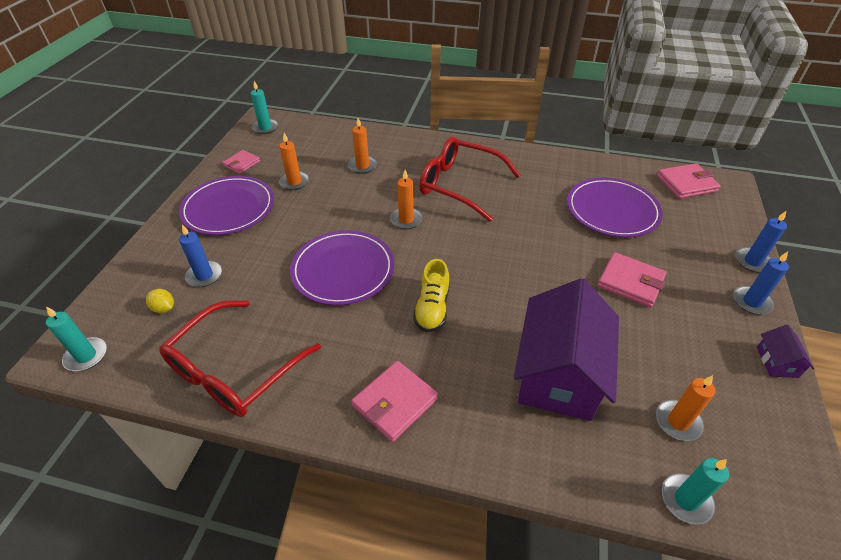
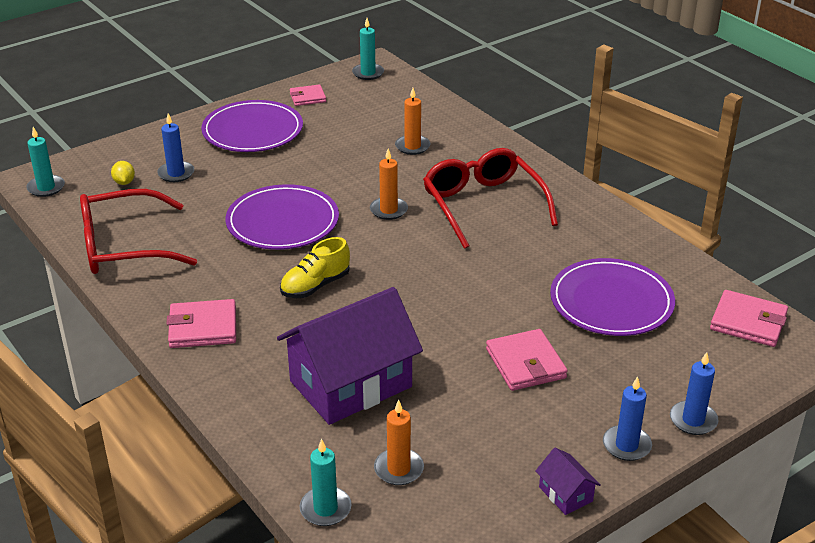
camera: 40 degrees right, 10 degrees down
(294, 182) = (332, 133): orange candle -> none
(776, 362) = (565, 494): purple house -> purple house turned 75 degrees counterclockwise

